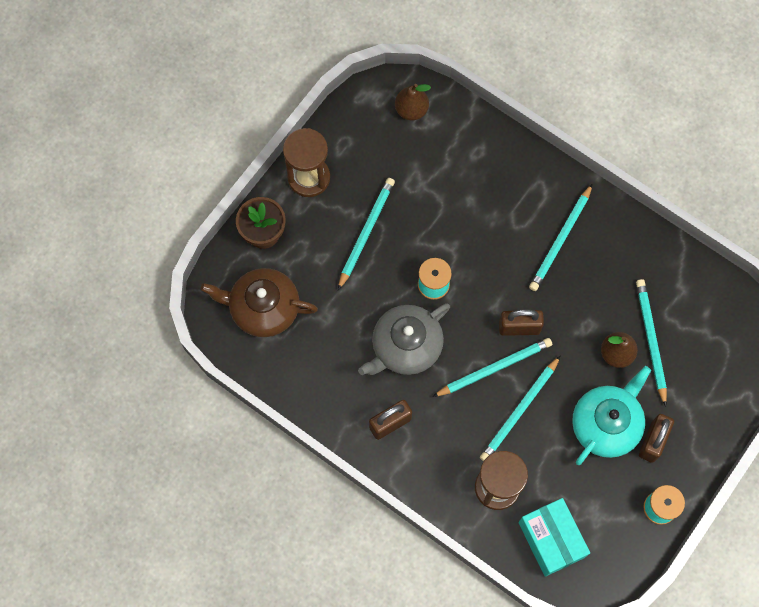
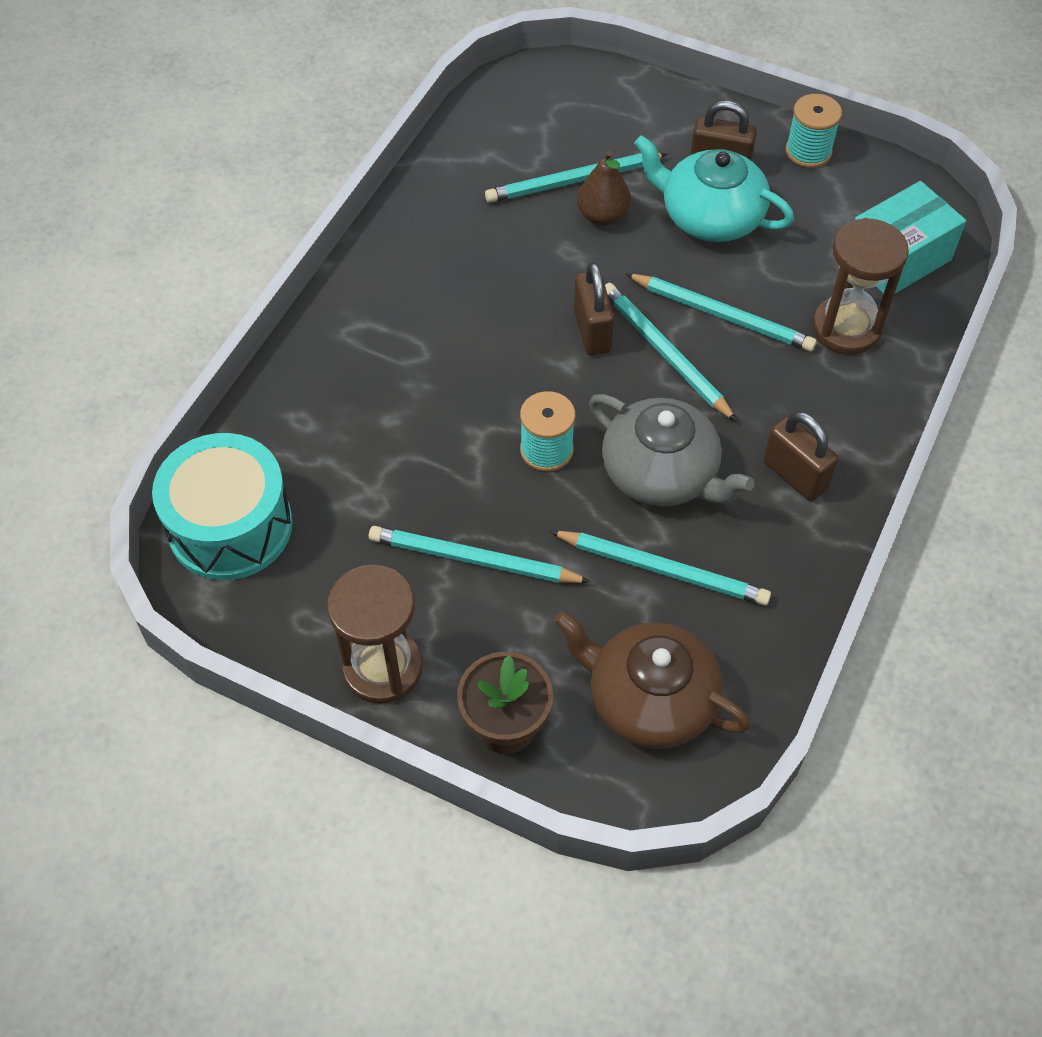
camera: 100 degrees left, 15 degrees down
(263, 308) = (649, 699): brown teapot -> brown teapot turned 120 degrees clockwise
(411, 110) = (230, 526): brown pear -> turquoise drum
(561, 240) = (438, 297): turquoise pencil -> turquoise pencil (663, 569)

